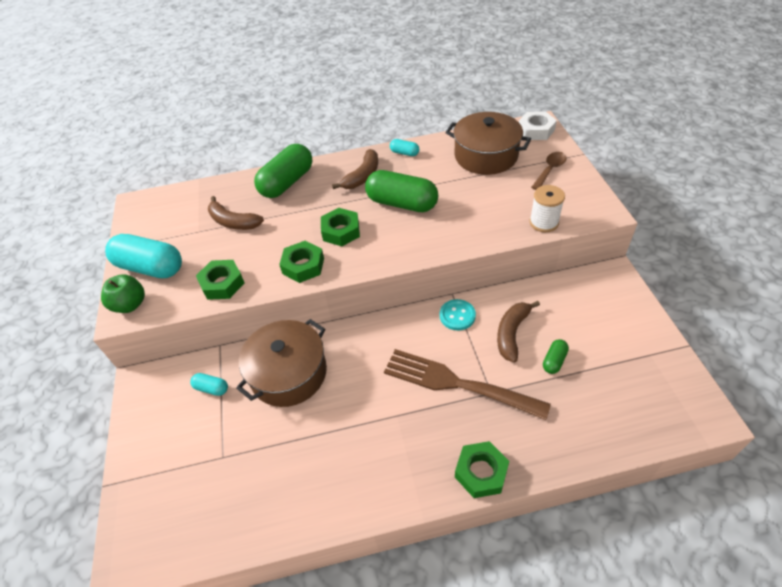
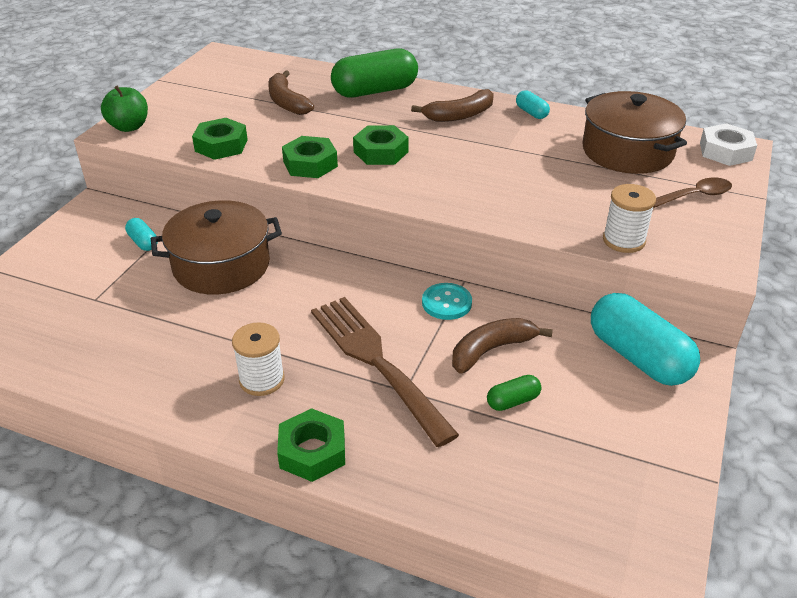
camera: 30 degrees right, 10 degrees down
(151, 267) = (176, 107): turquoise capsule -> turquoise capsule (638, 357)
(401, 443) = (262, 380): none -> white spool
(402, 203) = (474, 155): green capsule -> none

